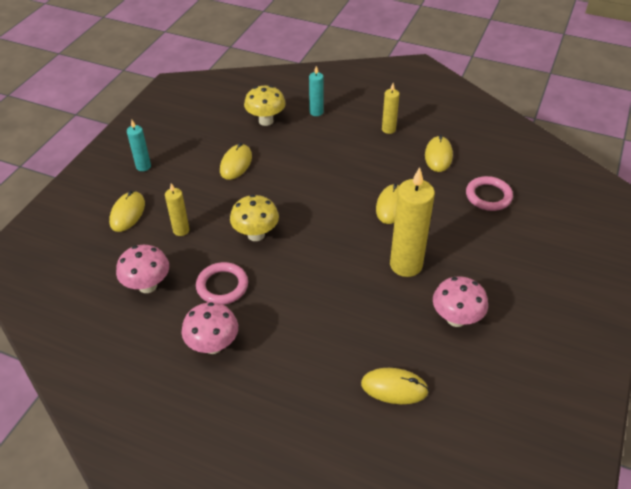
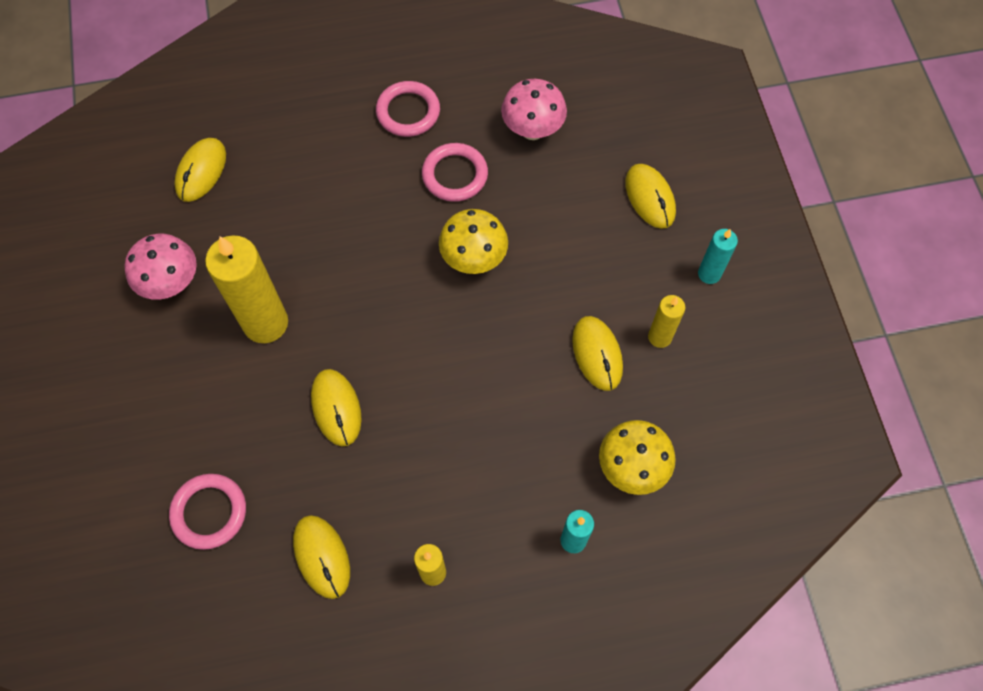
camera: 145 degrees right, 20 degrees up
(181, 230) = (565, 213): yellow candle -> yellow candle (659, 337)
(213, 345) = (408, 112): pink mushroom -> pink ring
(394, 387) = (201, 171): yellow mouse -> yellow mouse turned 45 degrees counterclockwise

